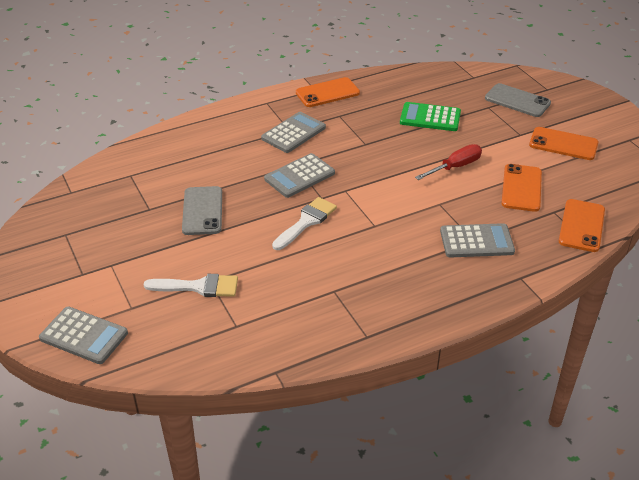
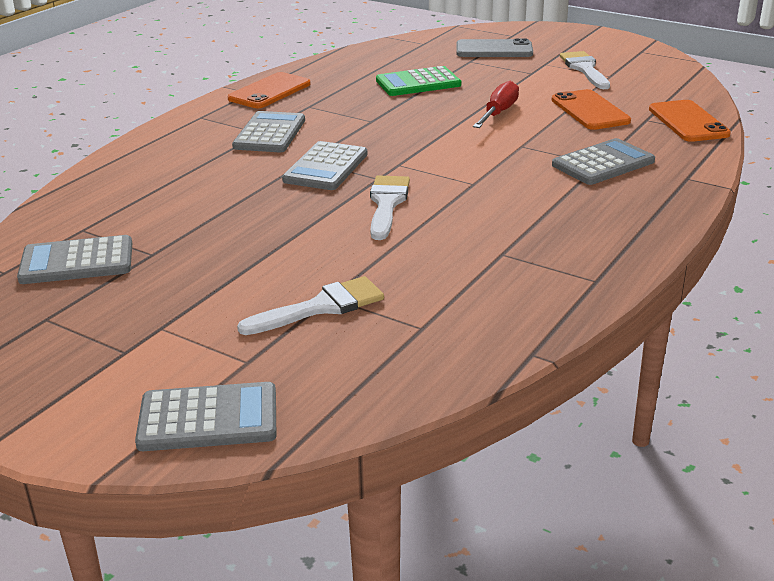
camera: 30 degrees left, 10 degrees down
(109, 199) = (77, 261): none -> grey calculator
(202, 211) = (234, 233): grey phone -> none
(563, 144) = (584, 69): orange phone -> white brush

